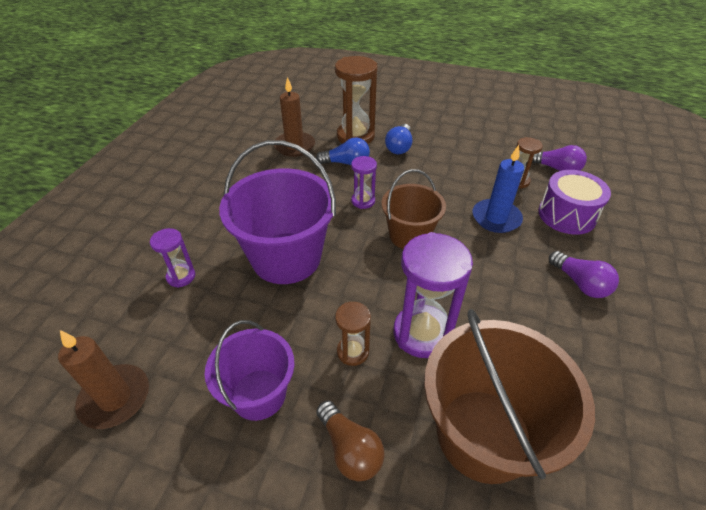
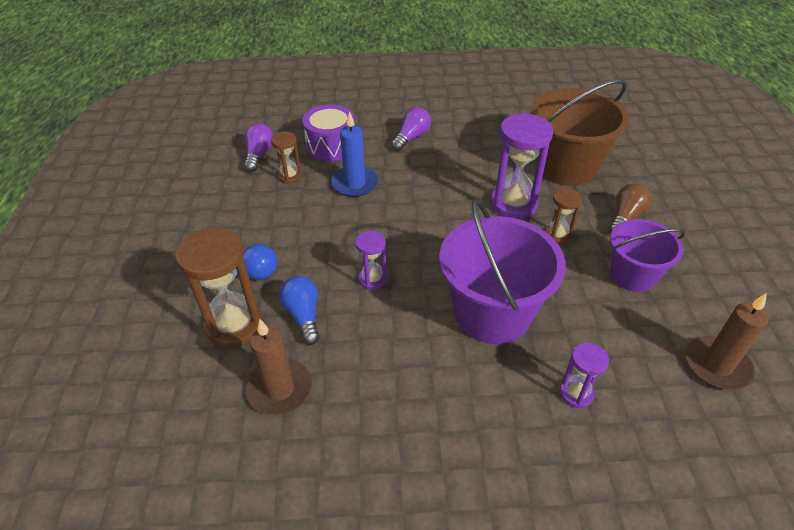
camera: 110 degrees left, 0 degrees up
(409, 236) = (409, 232): brown bucket -> none

